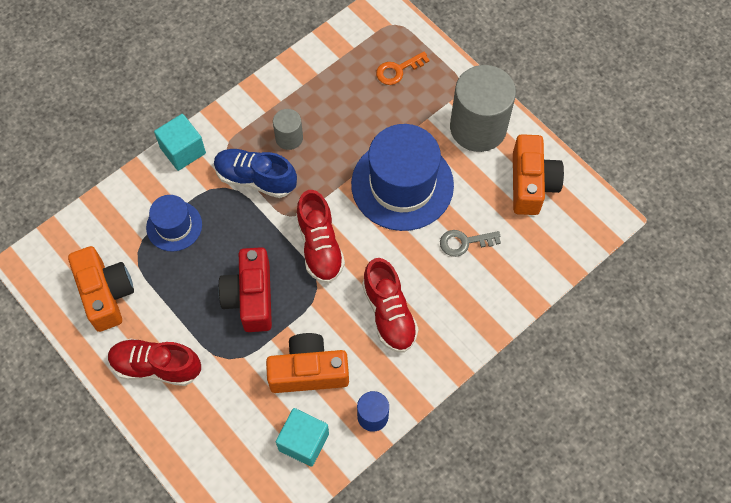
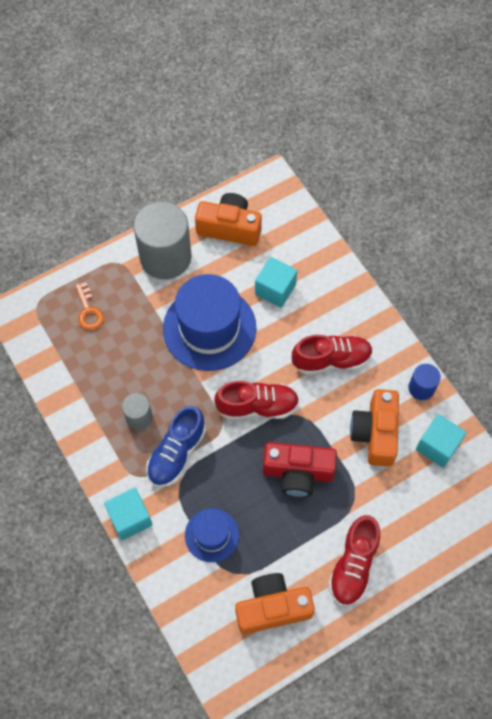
camera: 80 degrees left, 0 degrees up
(464, 242) = (275, 289): grey key -> turquoise cube

